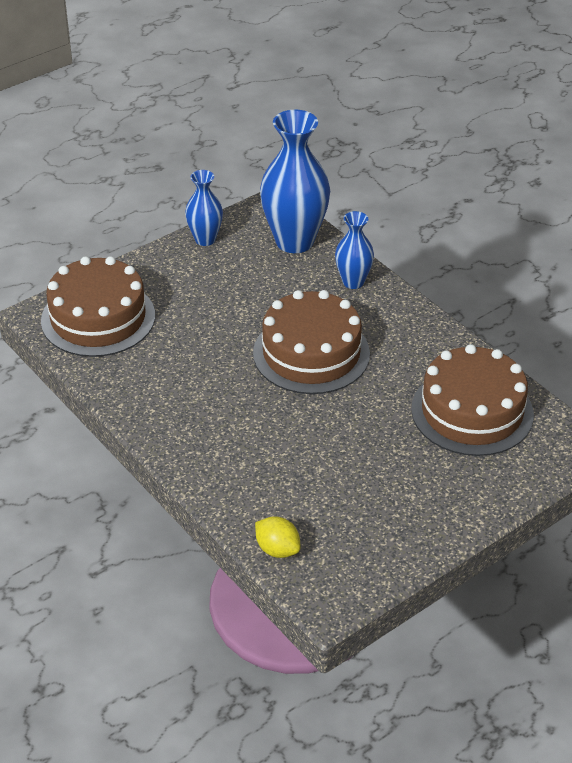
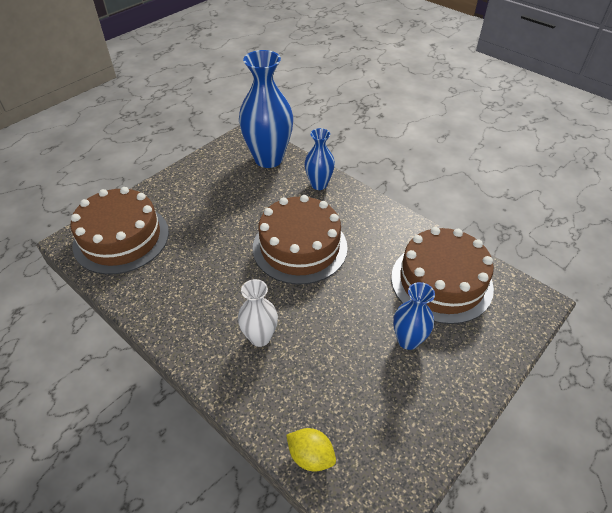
camera: 10 degrees left, 5 degrees up
(205, 239) = (201, 164): blue vase -> blue vase (408, 340)
(245, 440) = (260, 337): none -> white vase

